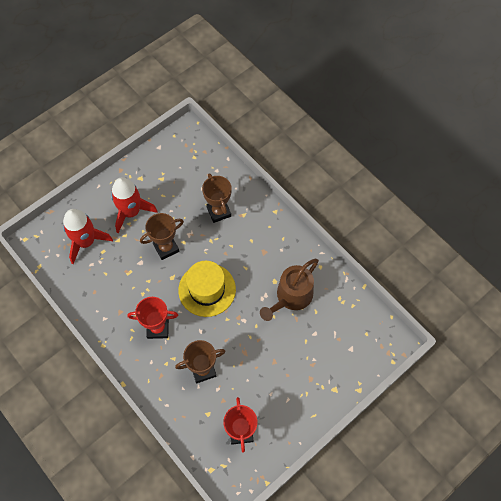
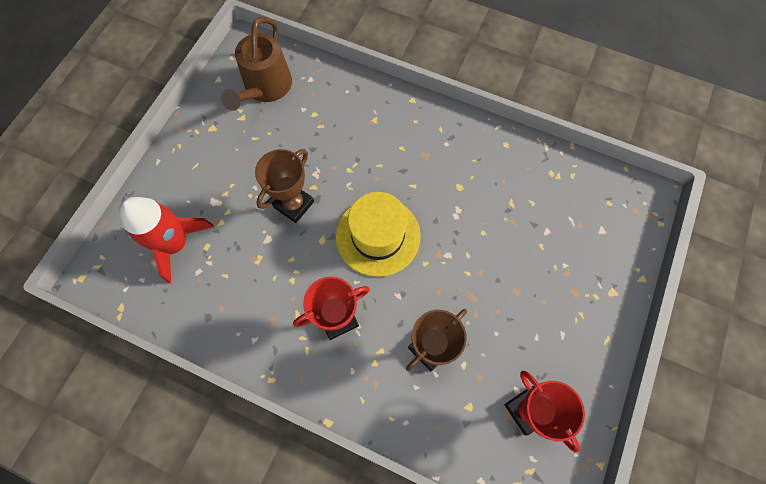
camera: 25 degrees left, 5 degrees up
(131, 212) = (221, 177): red rocket -> none
(219, 212) = (340, 129): brown trophy -> none
(291, 297) = (492, 197): brown watering can -> brown watering can (265, 88)

